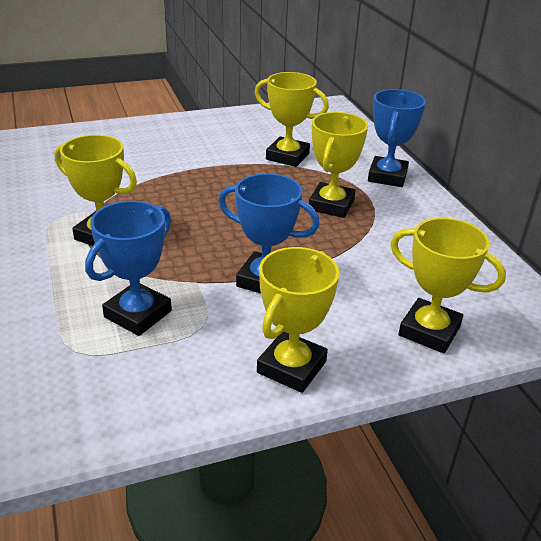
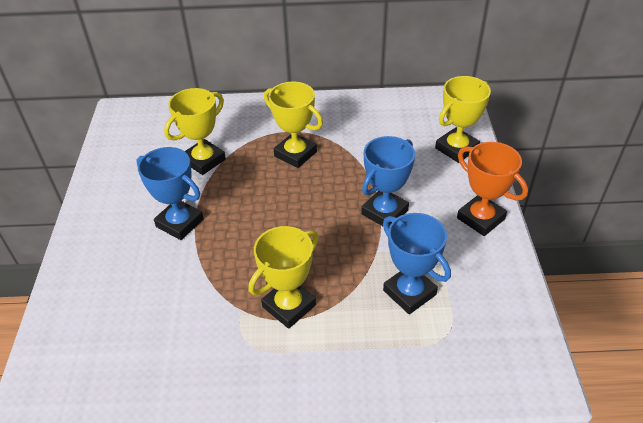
camera: 70 degrees left, 10 degrees up
(291, 367) = (480, 218): yellow trophy -> orange trophy
(387, 176) = (265, 113): blue trophy -> blue trophy (179, 223)

